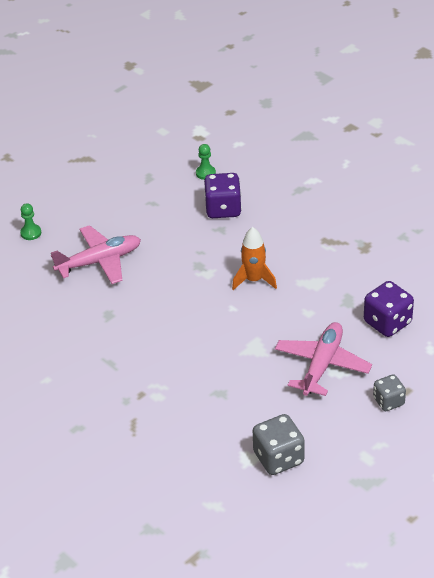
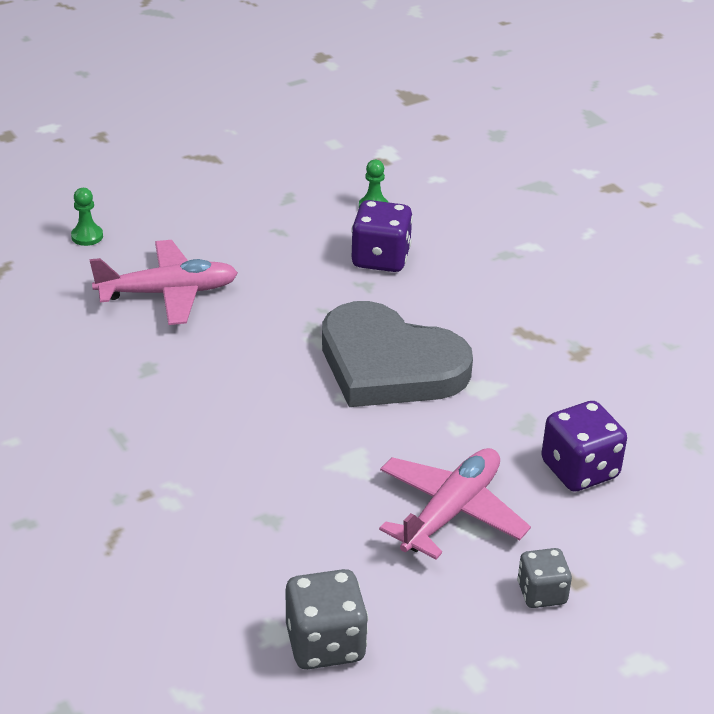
camera: 10 degrees right, 5 degrees down
(254, 280) = (389, 364): orange rocket -> grey heart

